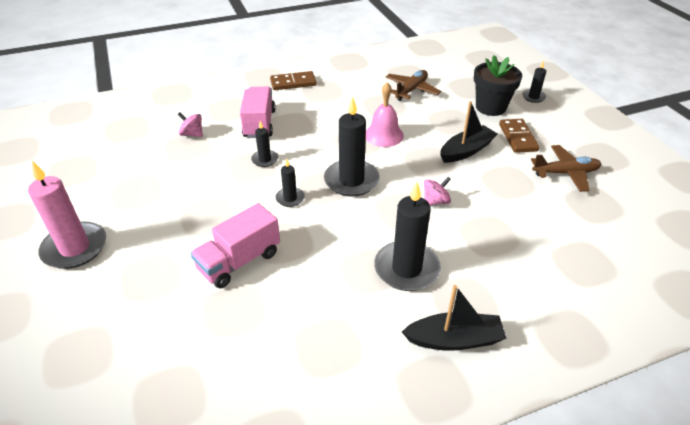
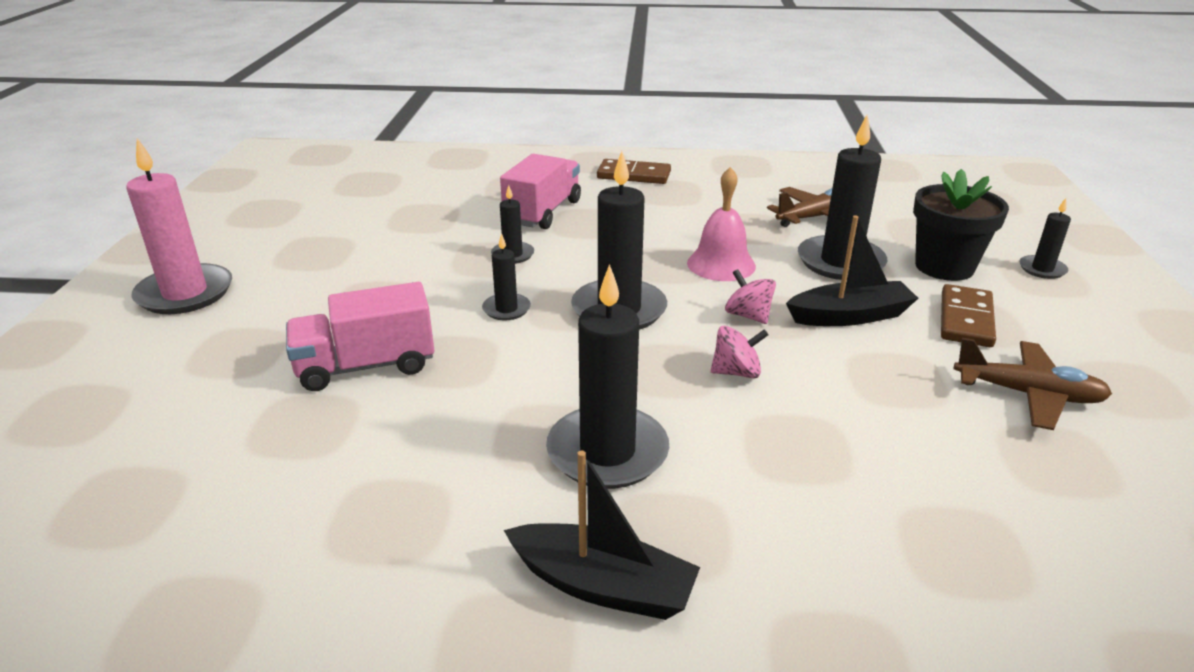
camera: 25 degrees right, 10 degrees down
(192, 134) = (442, 205): pink spinning top -> pink spinning top (748, 315)
(441, 117) = (840, 262): none -> black candle

